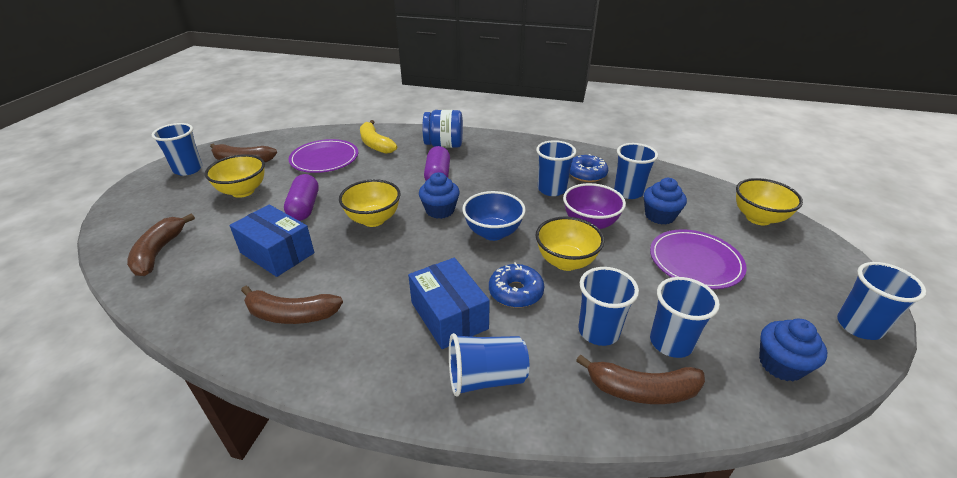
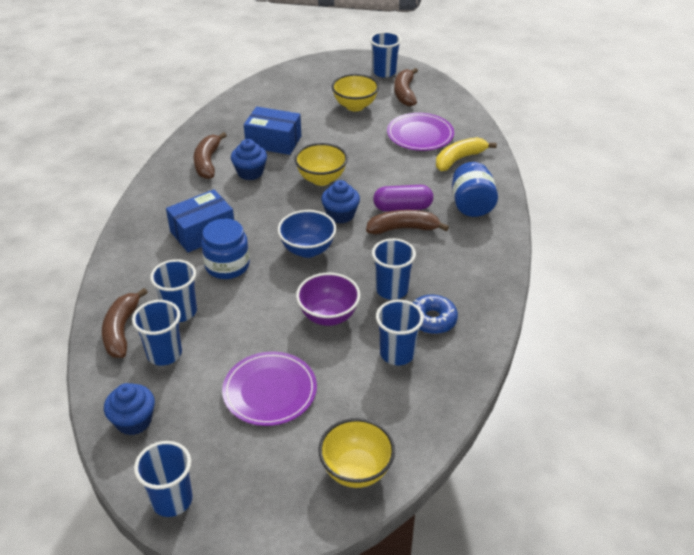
camera: 85 degrees right, 5 degrees up
(159, 252) = (272, 94): brown banana -> brown banana (403, 228)
(277, 253) = (273, 141): blue box -> blue box turned 75 degrees clockwise
(304, 207) = (335, 141): purple capsule -> none
(486, 378) = (143, 253): blue cup -> none
(515, 292) = (227, 265): blue donut -> blue jar
(566, 262) = (267, 296): yellow bowl -> none
(659, 216) = (350, 375): blue cupcake -> blue cupcake (250, 172)

